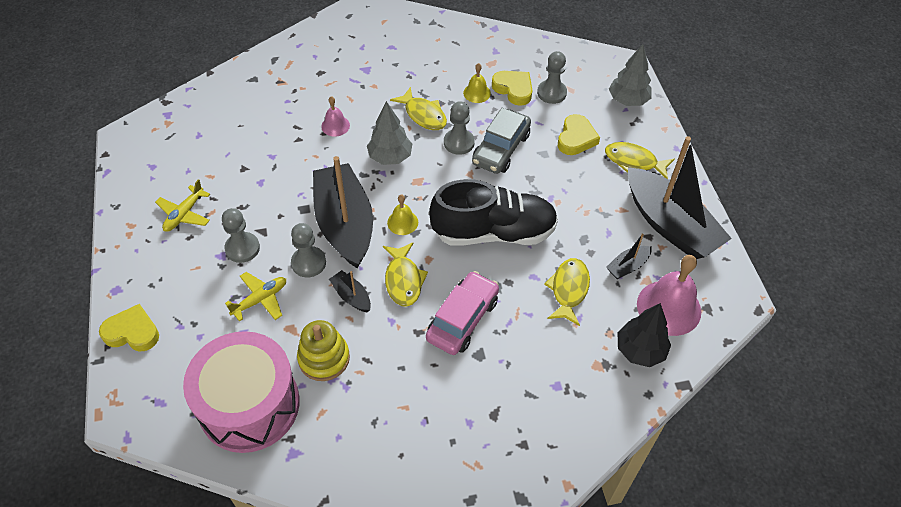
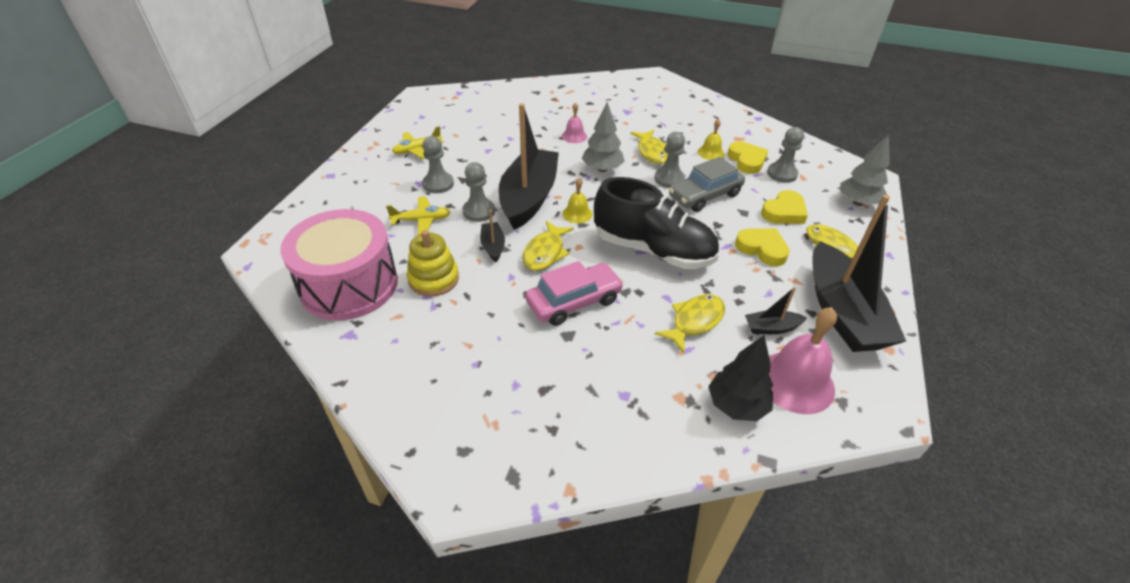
camera: 30 degrees right, 10 degrees down
(132, 332) = (315, 204): yellow heart -> yellow heart (762, 249)

